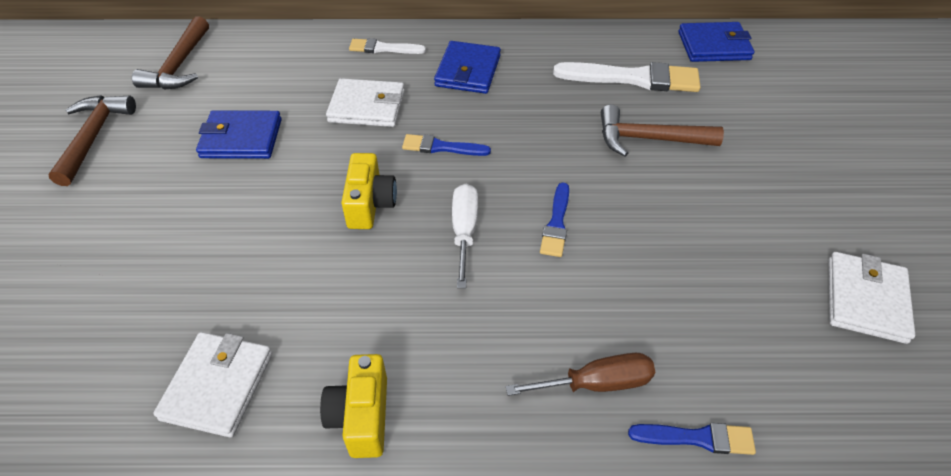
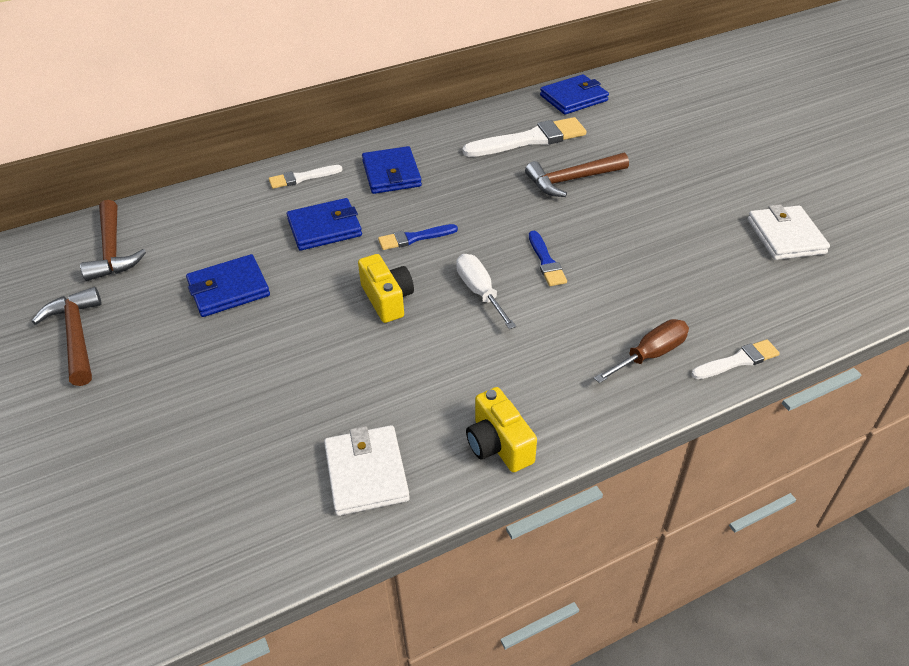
camera: 25 degrees left, 5 degrees down
(367, 106) = (325, 228): white wallet -> blue wallet
(697, 438) = (738, 360): blue brush -> white brush

